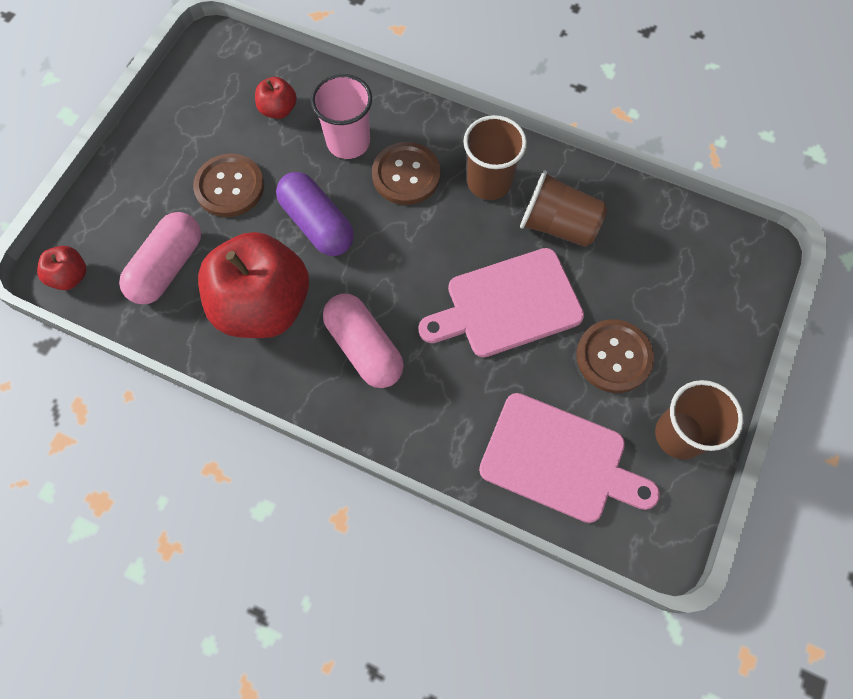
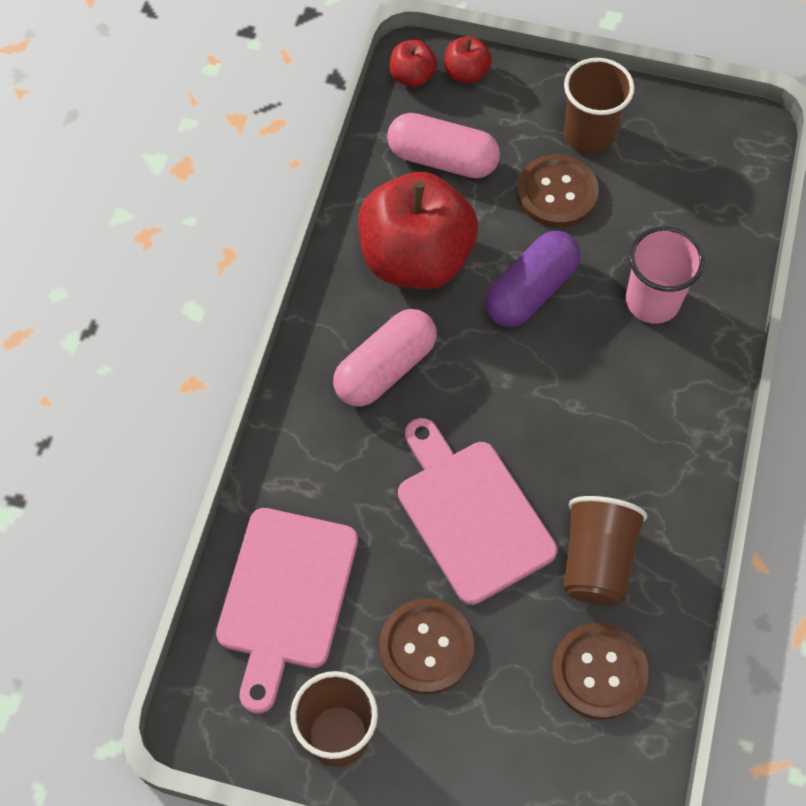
camera: 80 degrees right, 5 degrees down
(278, 110) = (676, 218): red apple -> red apple (466, 73)
(406, 175) = (623, 373): brown button -> brown button (599, 672)
(489, 182) = (638, 470): brown cup -> brown cup (589, 135)

